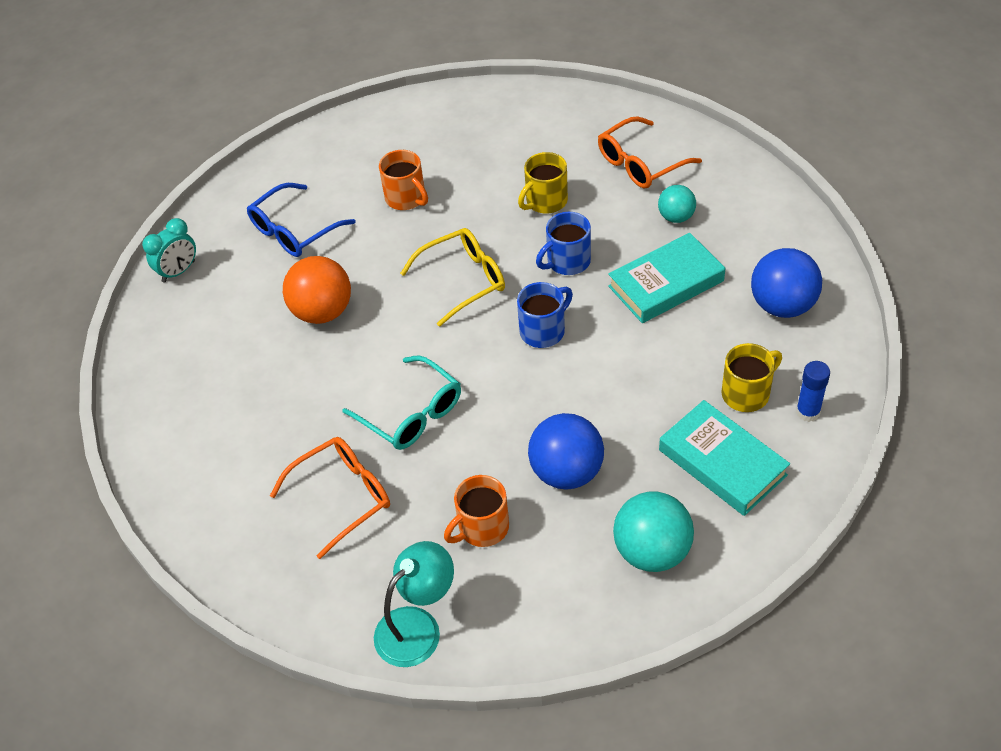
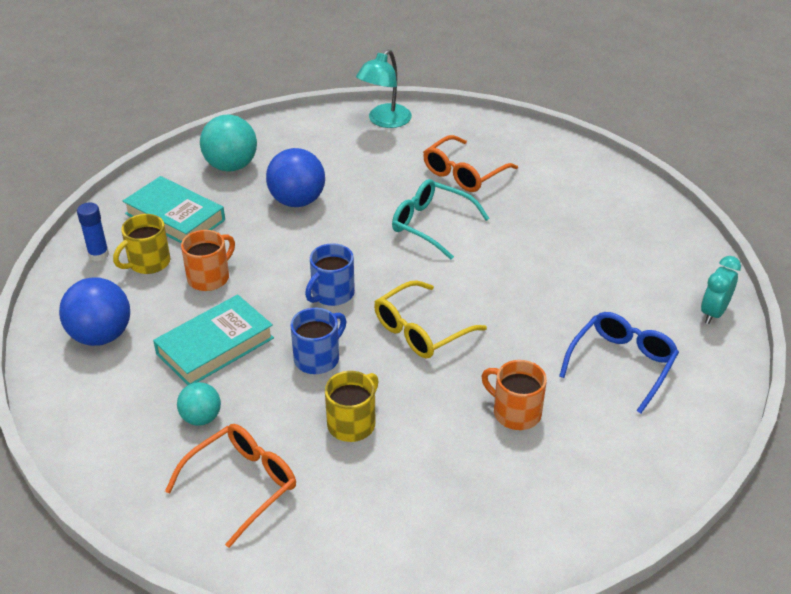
camera: 165 degrees right, 10 degrees down
(322, 312) = (547, 291): orange ball -> none
(482, 527) = (355, 167): orange mug -> orange mug (209, 277)

